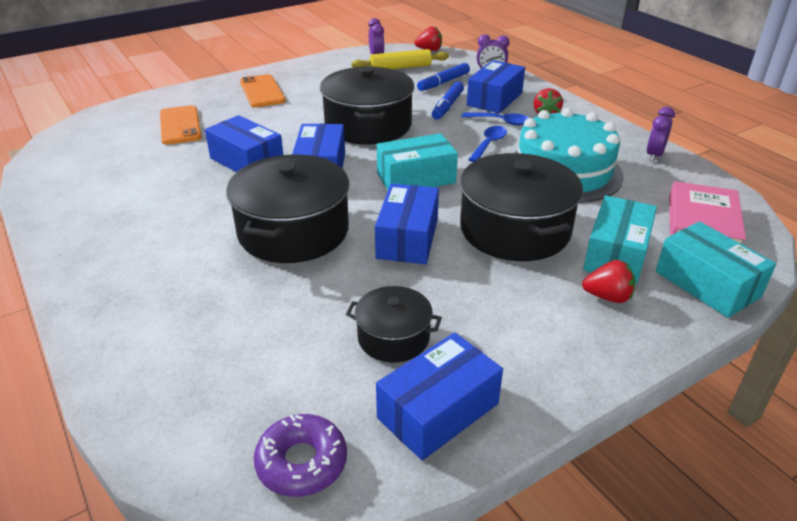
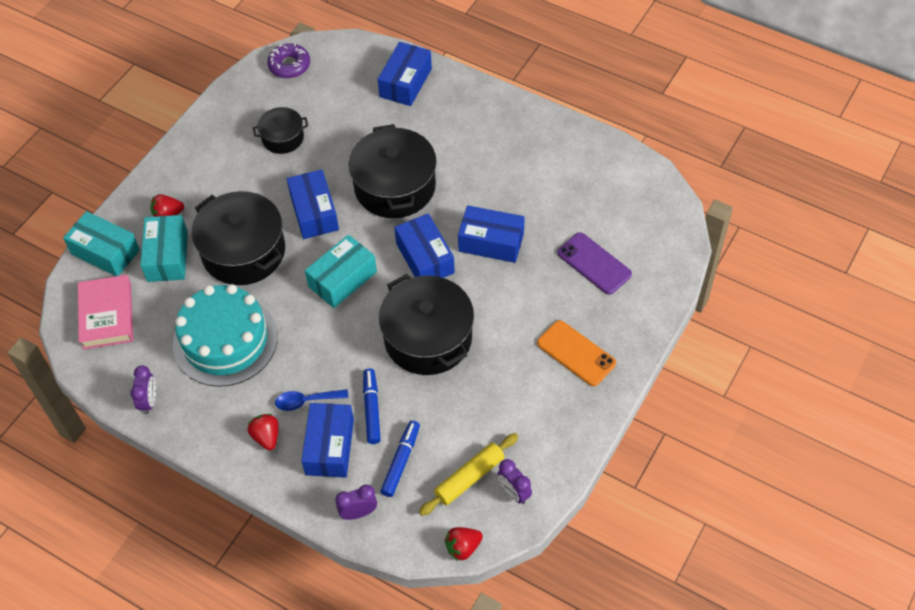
camera: 155 degrees right, 20 degrees up
(180, 125) = (594, 263): orange phone -> purple phone
(438, 411) = (240, 109): blue box -> blue box (405, 83)
(489, 144) = (303, 355): blue spoon -> none

